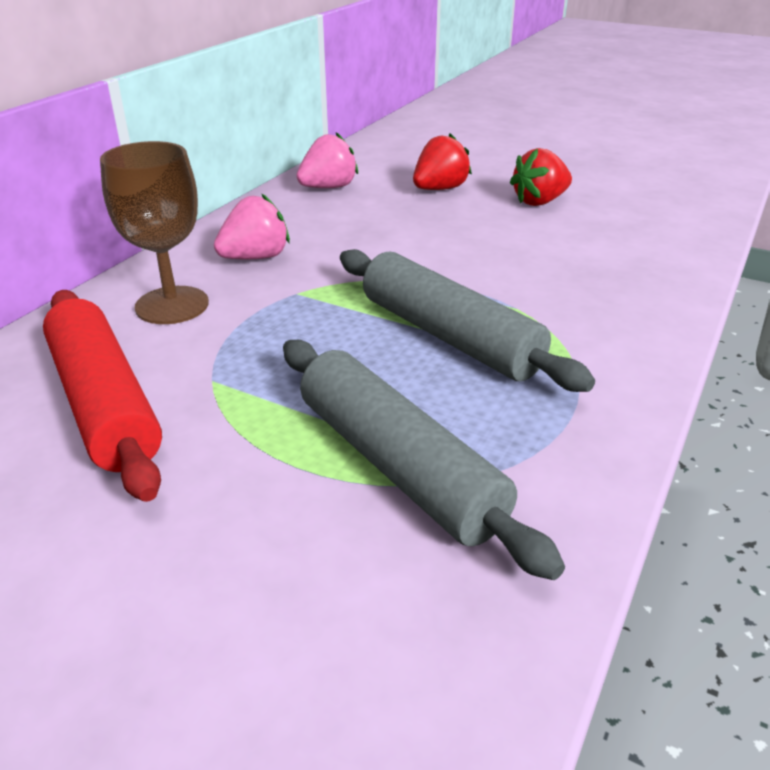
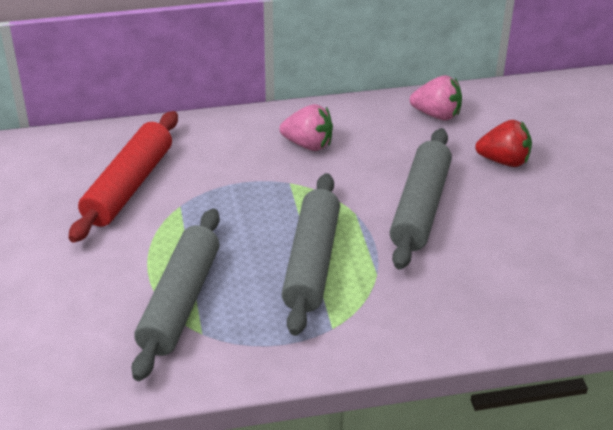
camera: 50 degrees right, 5 degrees up
(172, 305) = (225, 150): brown goblet -> none
(447, 246) = (420, 208): none -> grey rolling pin
(539, 202) = (549, 215): red strawberry -> none

